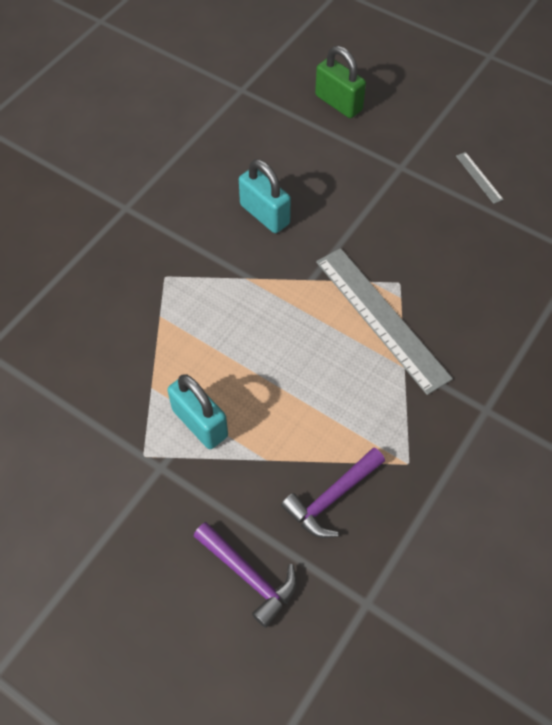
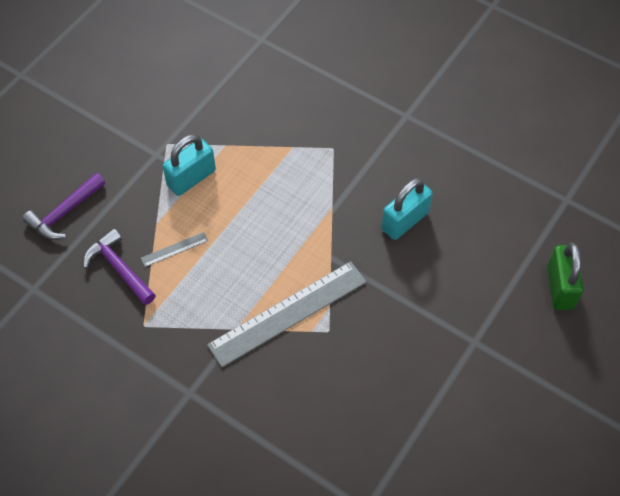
camera: 90 degrees right, 0 degrees up
(338, 103) = (560, 287): green padlock -> green padlock turned 45 degrees counterclockwise
(479, 177) = (467, 418): grey ruler -> grey ruler (174, 249)

